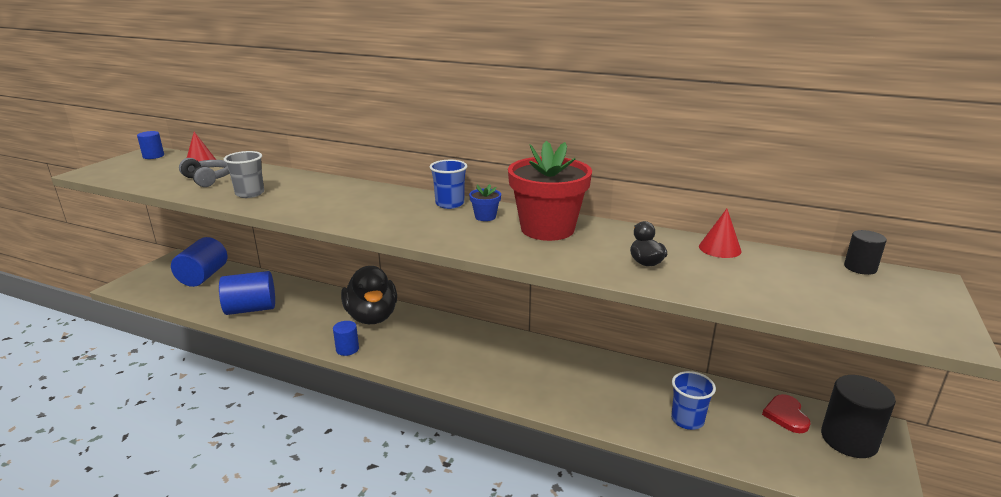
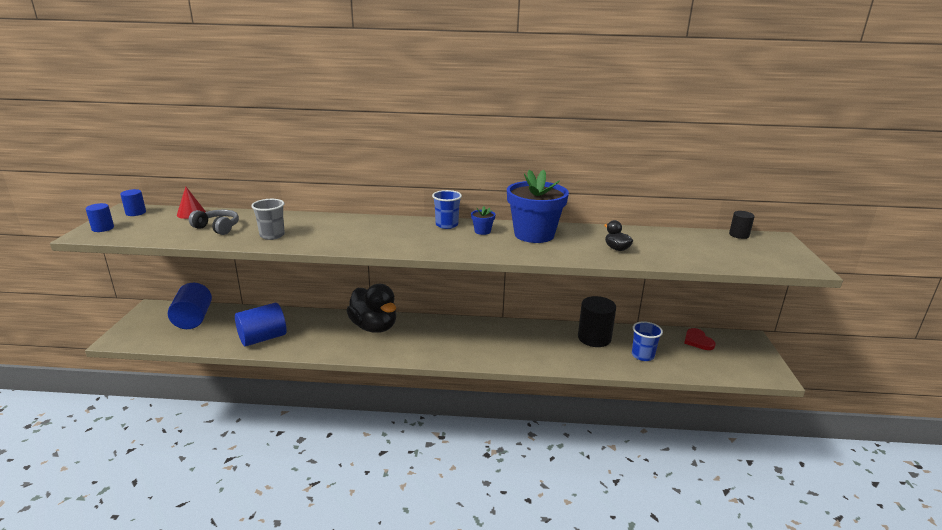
camera: 20 degrees left, 0 degrees up
(347, 349) = (372, 354): blue cylinder -> blue cylinder (103, 228)
(547, 229) = (534, 234): red flower pot -> blue flower pot
(719, 248) = (653, 233): red cone -> none
(849, 439) = (739, 348): black cylinder -> black cylinder (594, 338)

